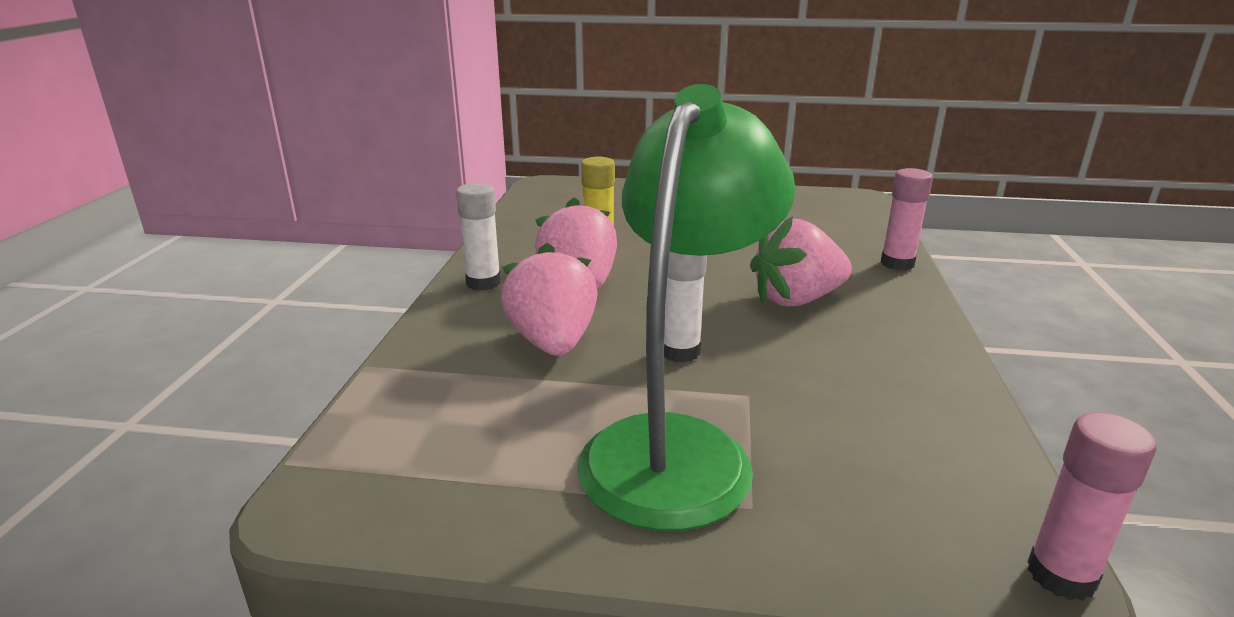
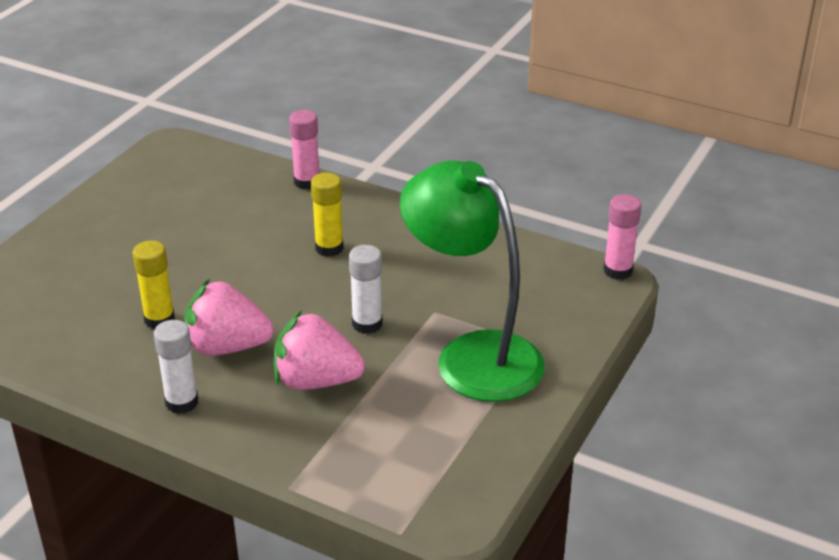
camera: 70 degrees left, 10 degrees up
(796, 299) = (329, 248): pink strawberry -> yellow glue stick

